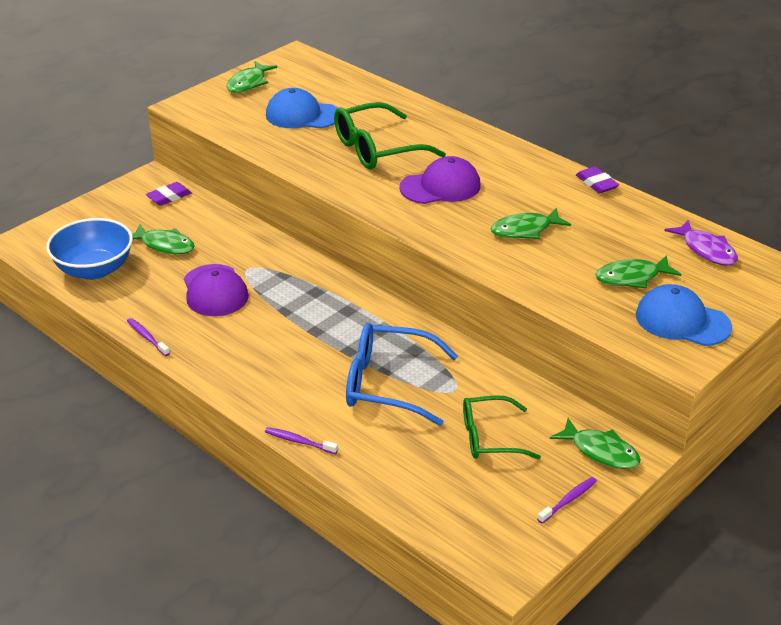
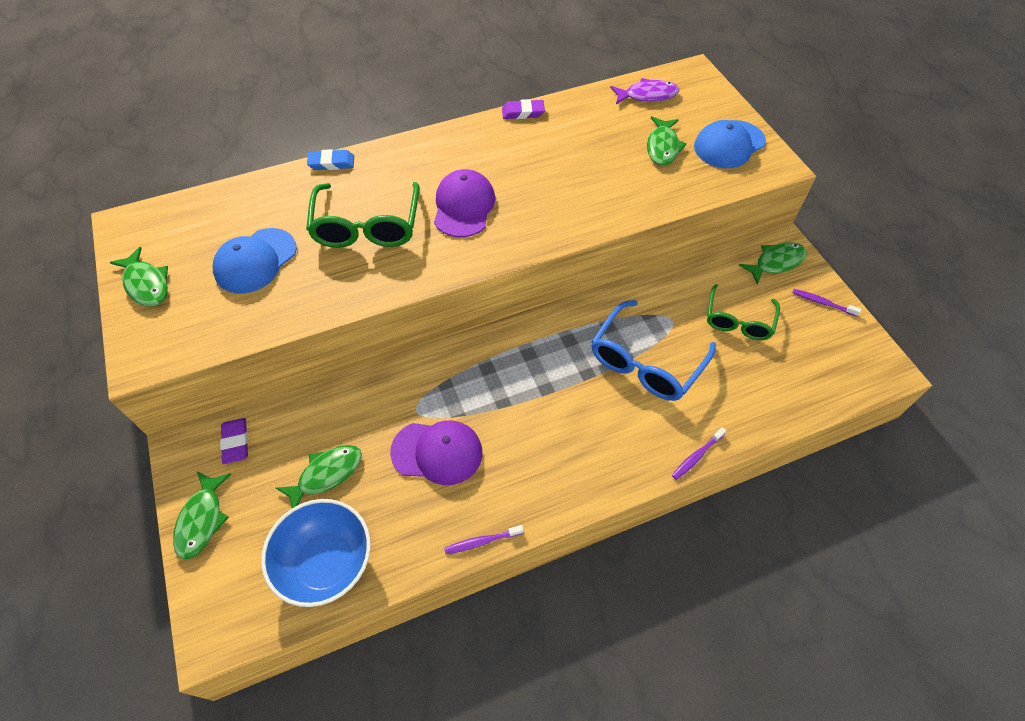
camera: 65 degrees left, 20 degrees up
(434, 111) = (331, 163): none -> blue eraser
(525, 230) = (564, 180): green fish -> green fish (202, 520)
(568, 500) = (822, 303): purple toothbrush -> purple toothbrush turned 45 degrees counterclockwise

